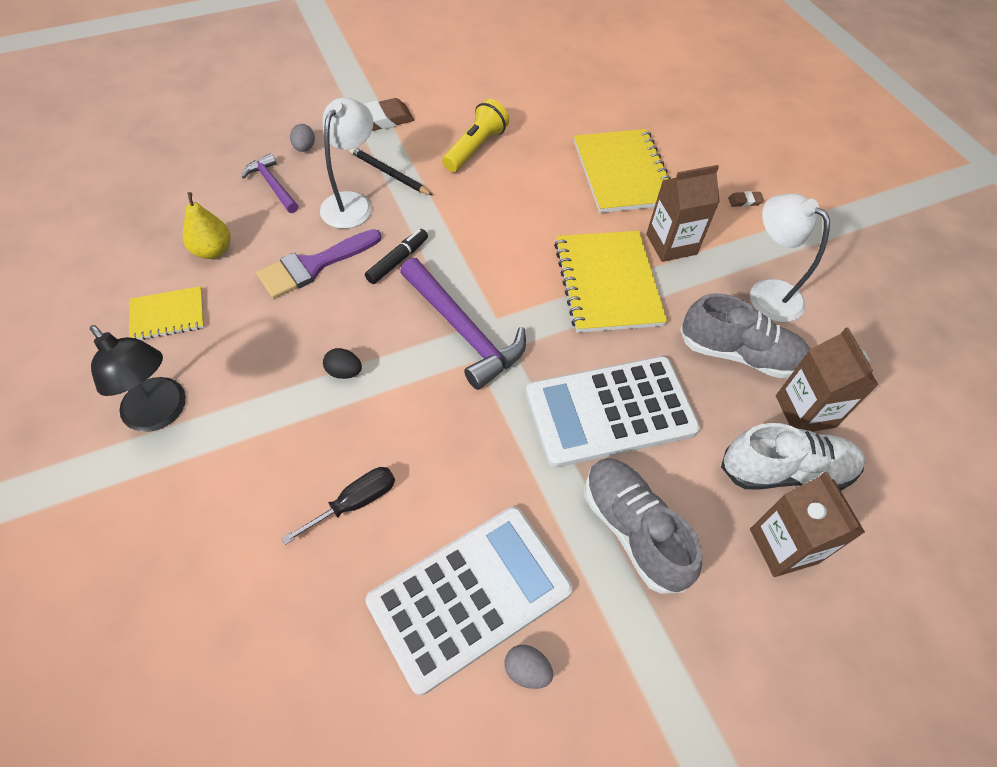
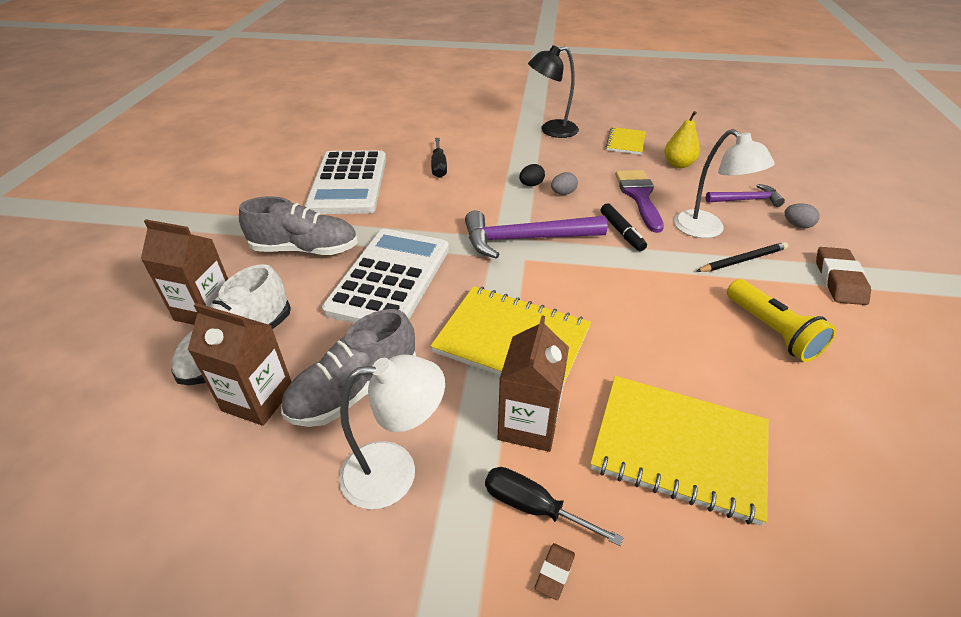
camera: 125 degrees right, 15 degrees down
(527, 670) = (294, 186): grey egg -> grey egg (563, 193)
(721, 221) = (533, 507): none -> black screwdriver

